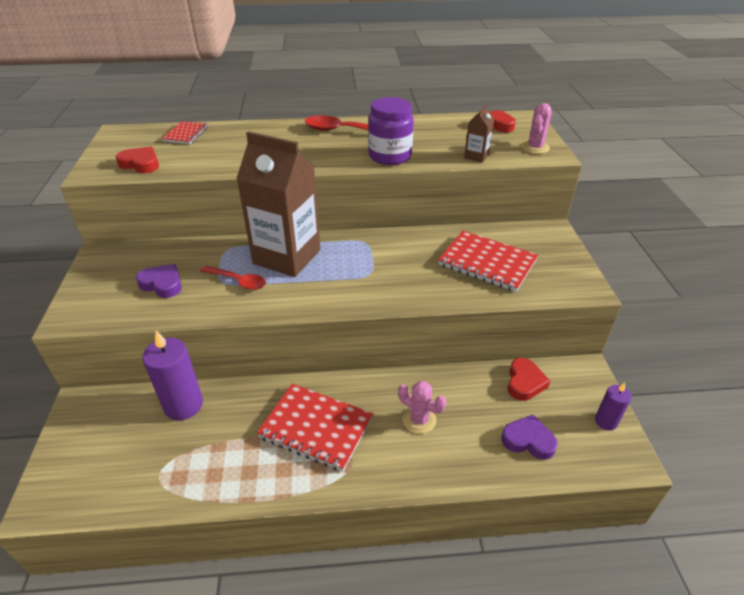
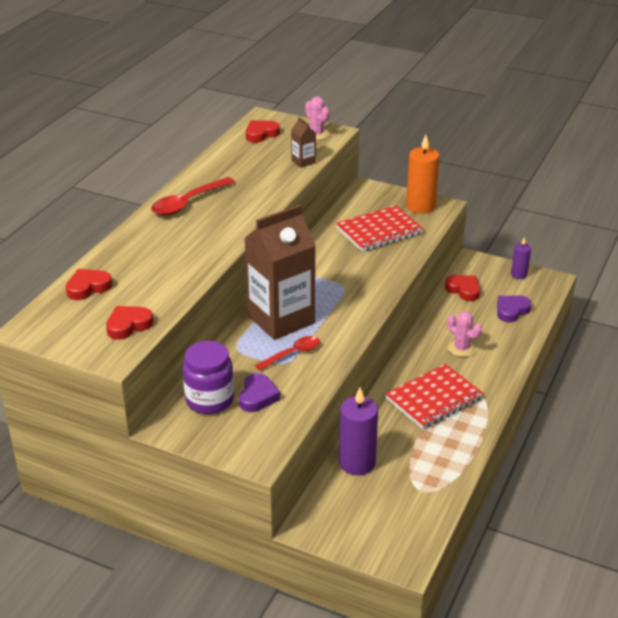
camera: 60 degrees left, 5 degrees down
(162, 284) = (258, 396): purple heart -> purple heart turned 135 degrees clockwise
(186, 134) = (88, 287): red notebook -> red heart
(390, 156) = (261, 197): purple jar -> purple jar (209, 400)
(419, 419) = (461, 348): pink cactus -> pink cactus turned 75 degrees clockwise
(565, 274) = (420, 206): none -> orange candle

